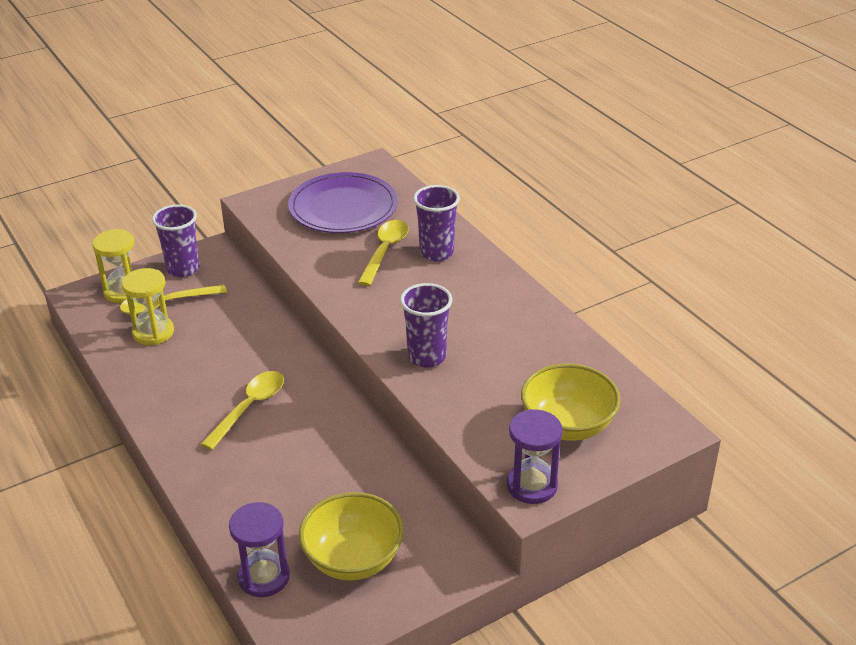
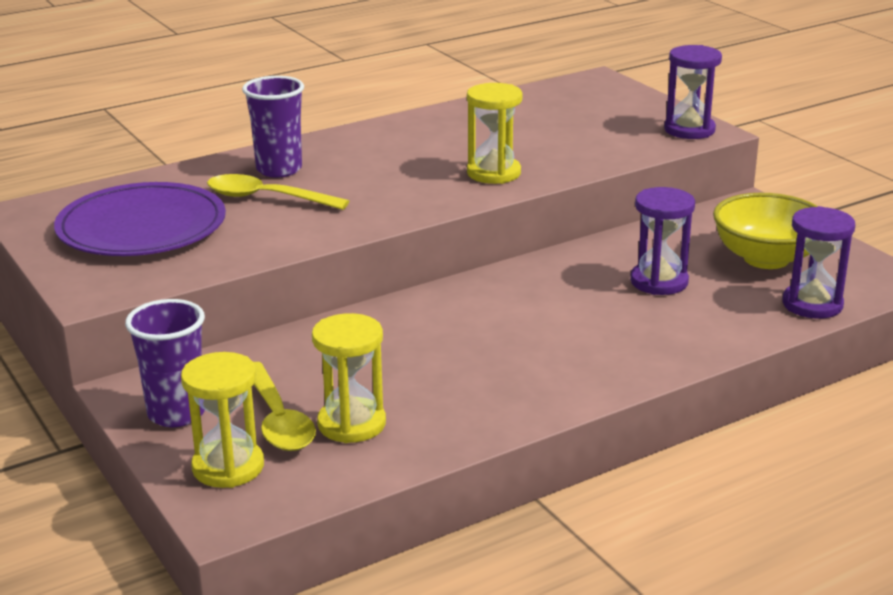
camera: 90 degrees left, 10 degrees down
(249, 408) = (529, 332): yellow spoon -> none
(317, 483) = (659, 282): none -> purple hourglass
(427, 357) = (493, 173): purple cup -> yellow hourglass
(567, 425) = (599, 115): yellow bowl -> none

